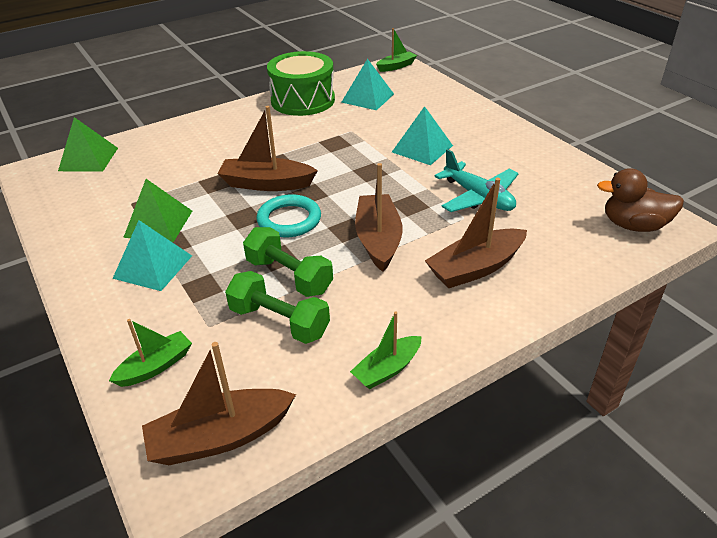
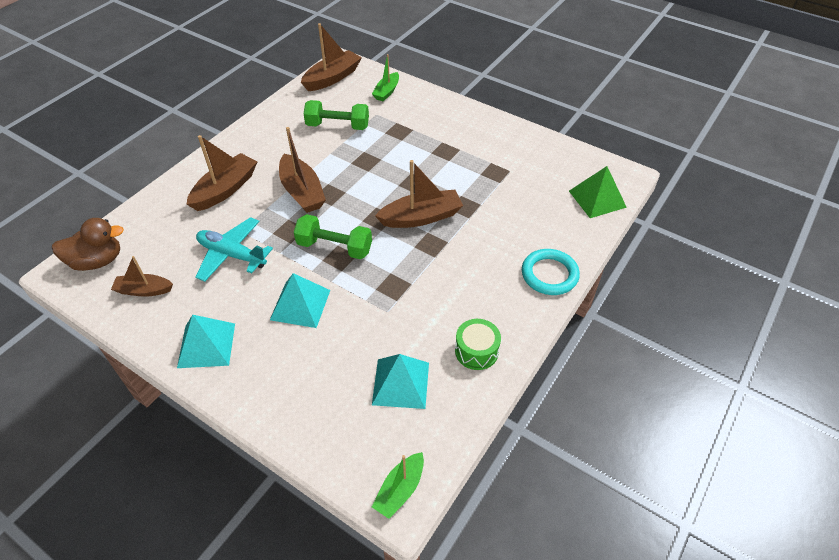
camera: 155 degrees right, 10 degrees up
(153, 267) = (441, 133): turquoise pyramid -> turquoise pyramid (206, 345)
(158, 224) = (470, 161): green pyramid -> none
(289, 220) = (378, 190): turquoise ring -> turquoise ring (549, 274)
(289, 276) = (349, 151): green dumbbell -> green dumbbell (334, 247)
(303, 100) = (476, 351): green drum -> green drum, size x0.53
(387, 369) = (265, 120): green boat -> none
(573, 189) = (144, 290): none -> brown boat

